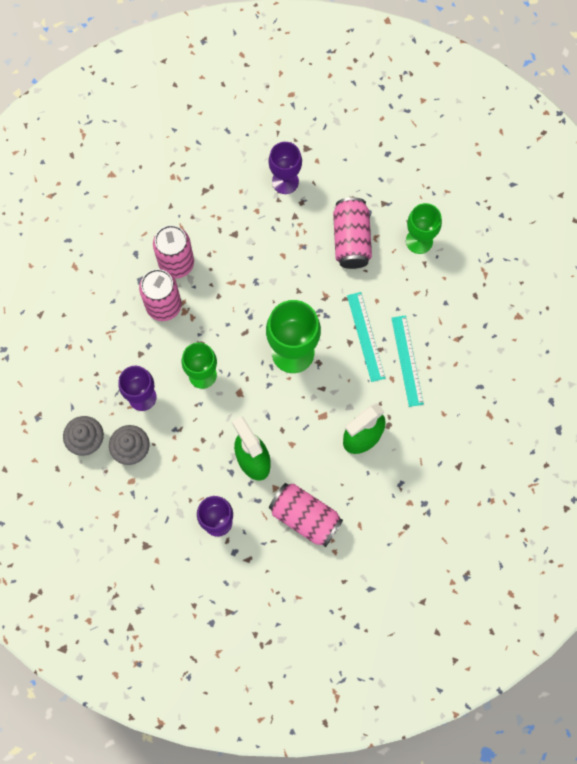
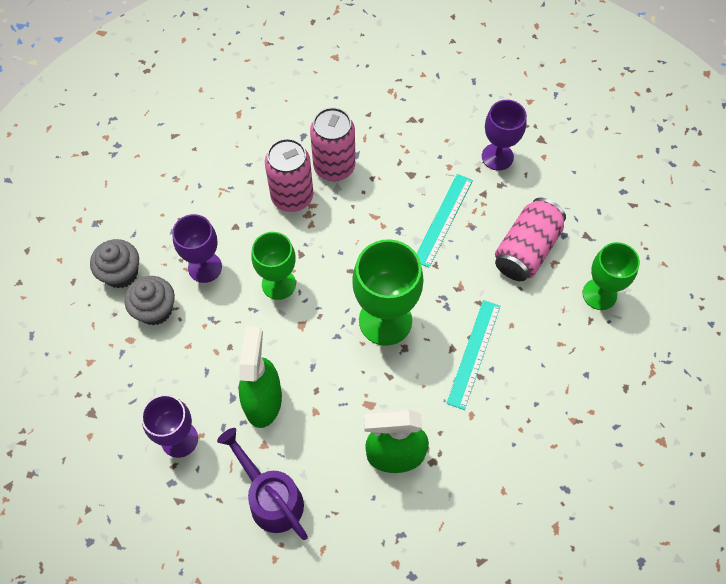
camera: 35 degrees right, 10 degrees down
(305, 517) = (271, 498): pink can -> purple watering can
(407, 360) = (501, 407): turquoise ruler -> turquoise ruler (443, 219)

